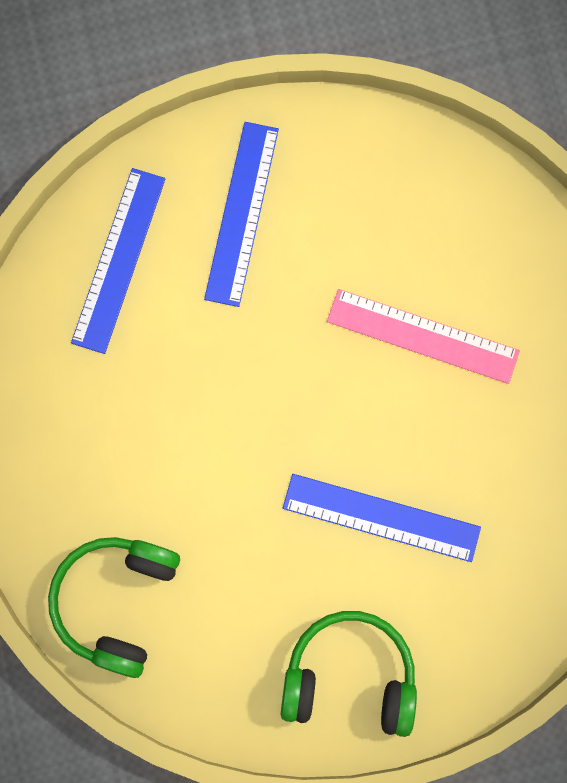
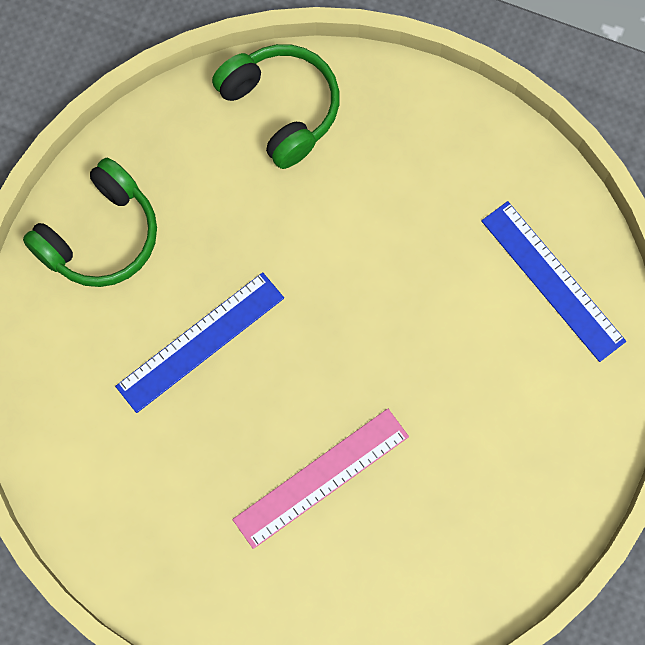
camera: 125 degrees right, 5 degrees down
(242, 213) = (527, 403): blue ruler -> none

